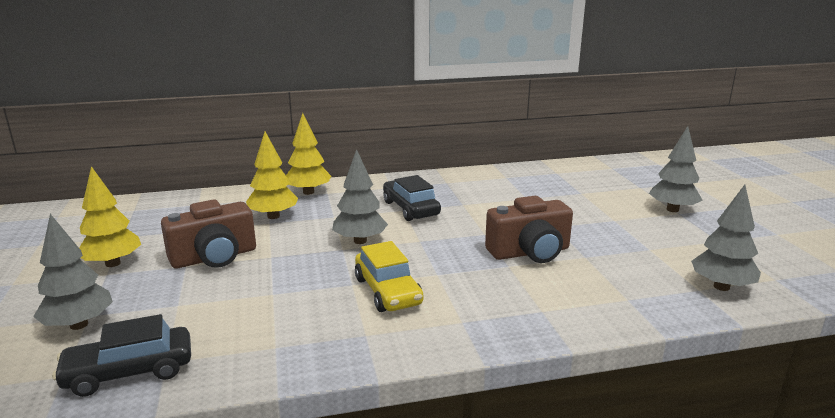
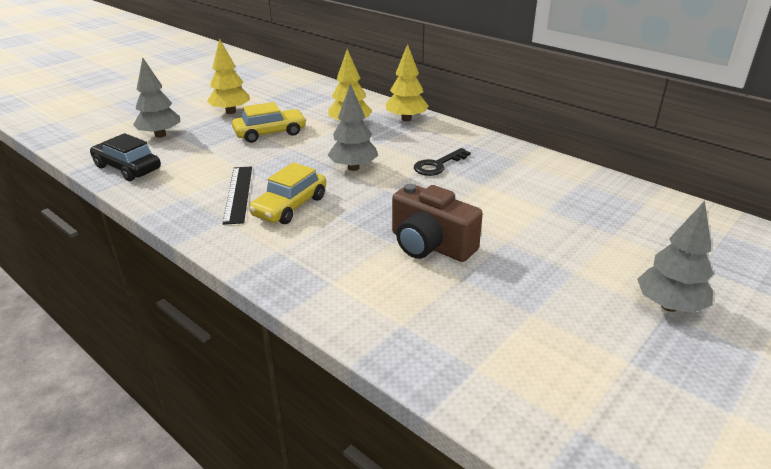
camera: 55 degrees right, 10 degrees up
(214, 257) = (270, 133): brown camera -> yellow car
(321, 311) = (238, 194): none -> black ruler
(411, 208) = (438, 165): black car -> black key
(721, 287) = (501, 385): grey tree -> none

